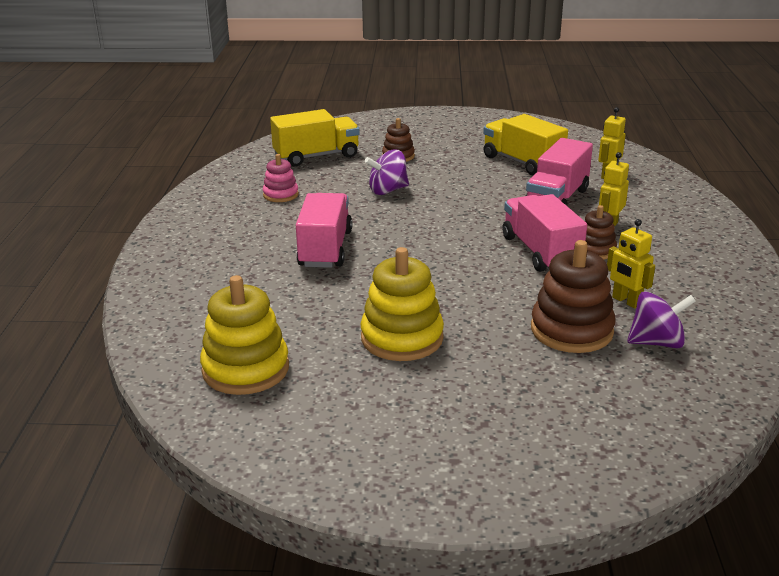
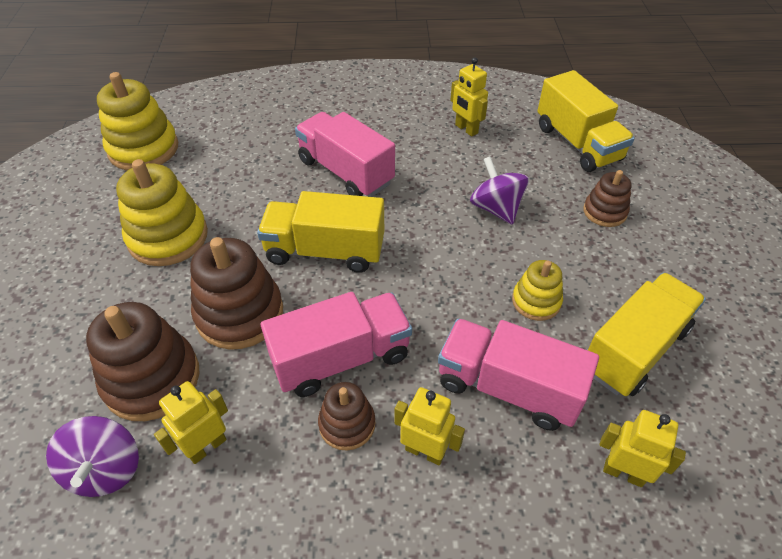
camera: 85 degrees right, 20 degrees up
(281, 195) = (466, 129): pink stacking toy -> yellow robot
(325, 249) = (345, 172): pink truck -> pink truck turned 135 degrees counterclockwise
(429, 258) = (325, 251): none -> yellow truck
(484, 185) = (536, 301): none -> yellow stacking toy
(499, 294) = (239, 313): none -> brown stacking toy

